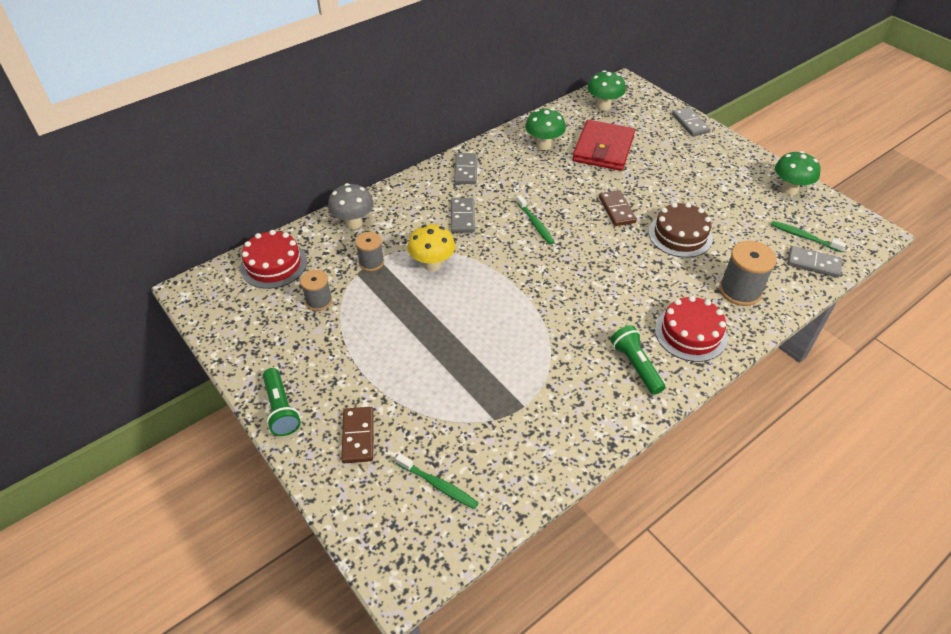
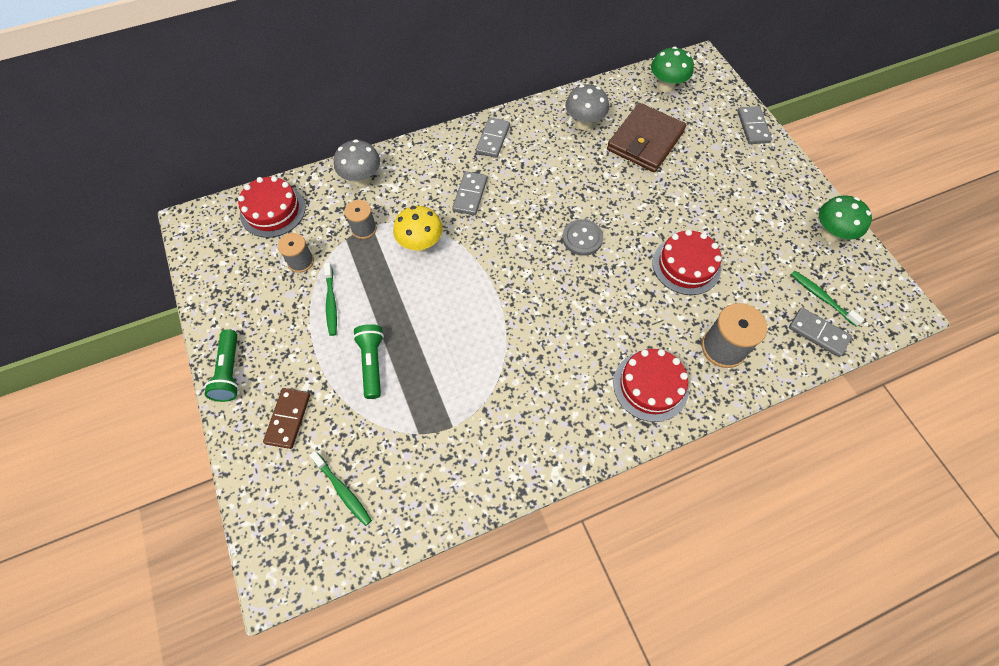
camera: 15 degrees right, 15 degrees up
(535, 224) = (540, 218): green toothbrush -> green toothbrush (331, 303)
(543, 145) = (584, 124): green mushroom -> grey mushroom
(580, 232) = (582, 238): none -> grey button
(603, 149) = (645, 141): red wallet -> brown wallet
(616, 210) = (630, 220): brown domino -> none
(635, 366) = (579, 409): green flashlight -> green flashlight (372, 363)
(680, 235) = (686, 265): brown cake -> red cake

